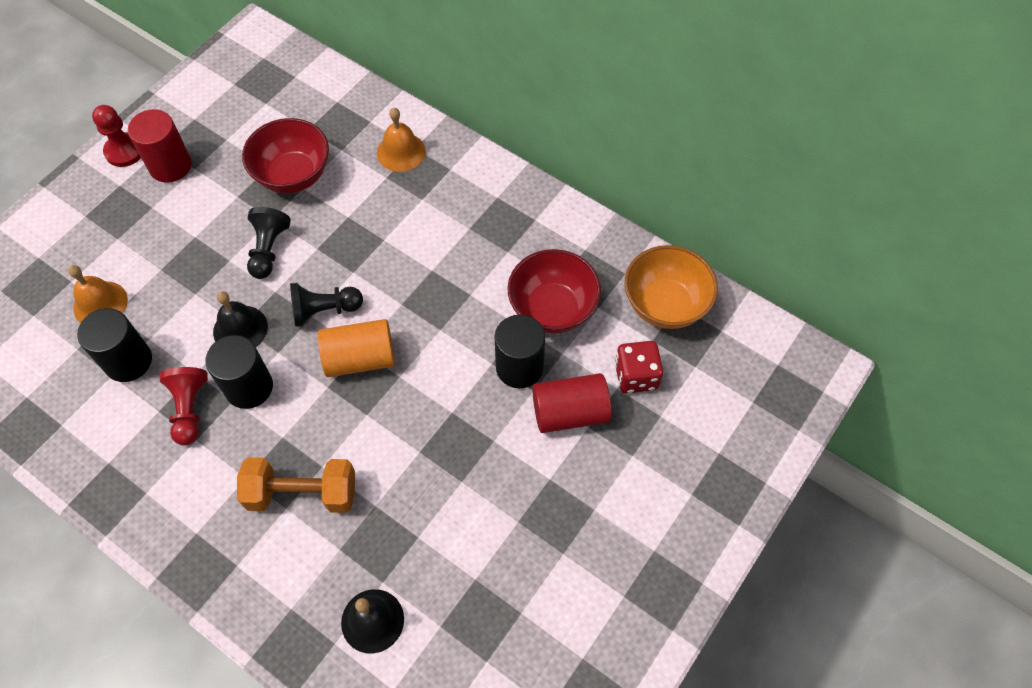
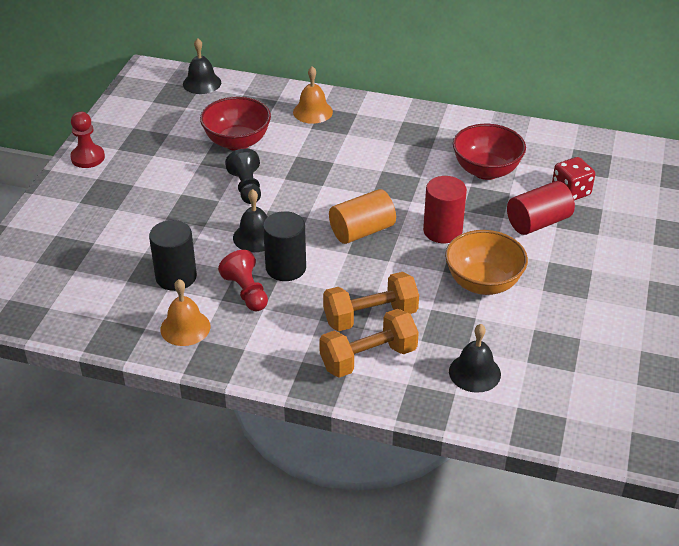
camera: 20 degrees left, 20 degrees down
(100, 304) = (129, 249): orange bell -> orange bell (185, 327)
(170, 166) = (132, 158): red cylinder -> red cylinder (442, 231)
(268, 555) = (368, 358): none -> orange dumbbell
(301, 70) = (202, 83): none -> black bell
(324, 310) = (315, 211): black pawn -> none
(519, 367) = (484, 207): black cylinder -> none
(665, 305) = (564, 150): orange bowl -> orange bowl (483, 283)

